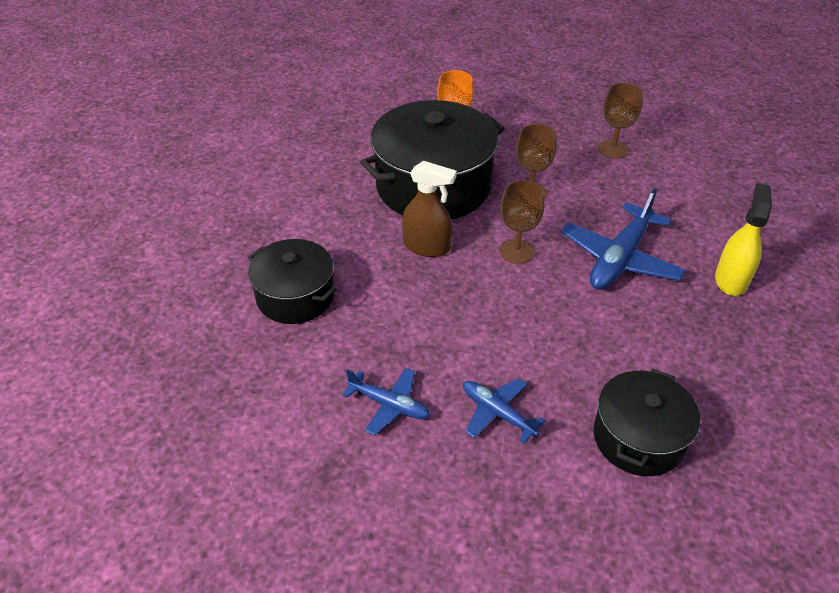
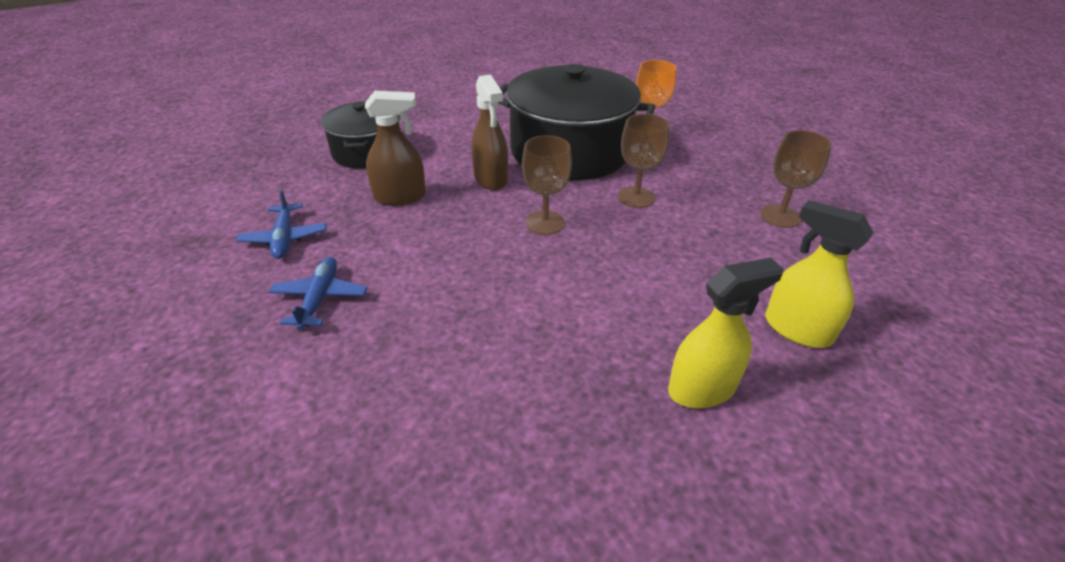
camera: 50 degrees right, 5 degrees down
(398, 309) = (400, 197): none -> brown spray bottle
(619, 259) = (619, 287): blue plane -> none
(638, 437) = (360, 410): black pot -> none
(715, 215) = (797, 329): none -> yellow spray bottle

